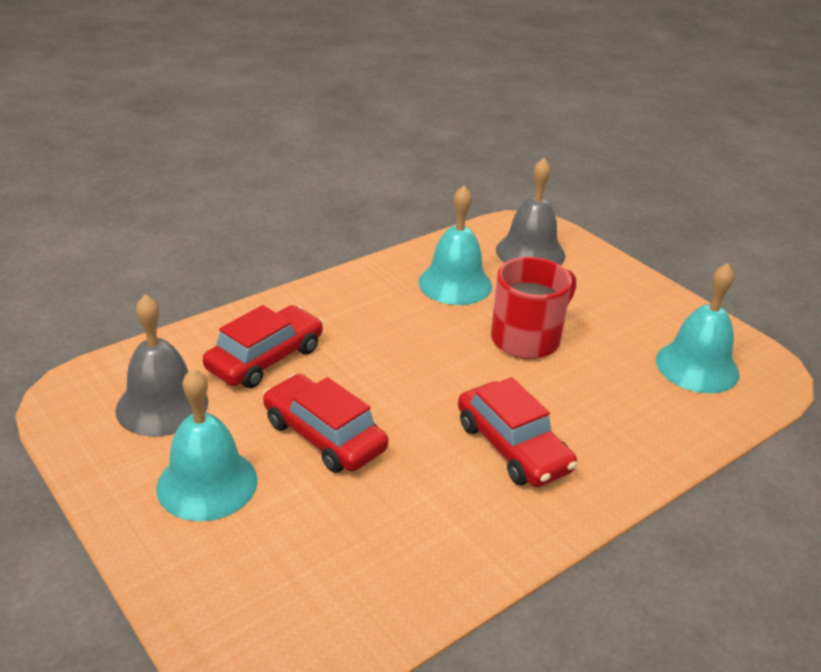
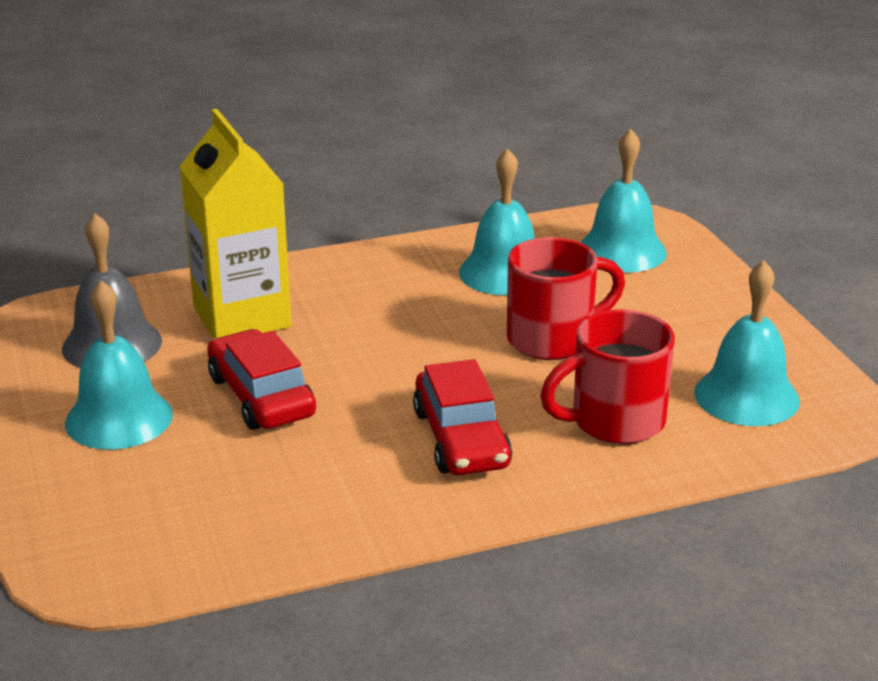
camera: 20 degrees right, 5 degrees down
(265, 358) = (242, 317): red car -> yellow carton
(530, 252) = (622, 251): grey bell -> turquoise bell
(618, 407) = (614, 421): none -> red mug

